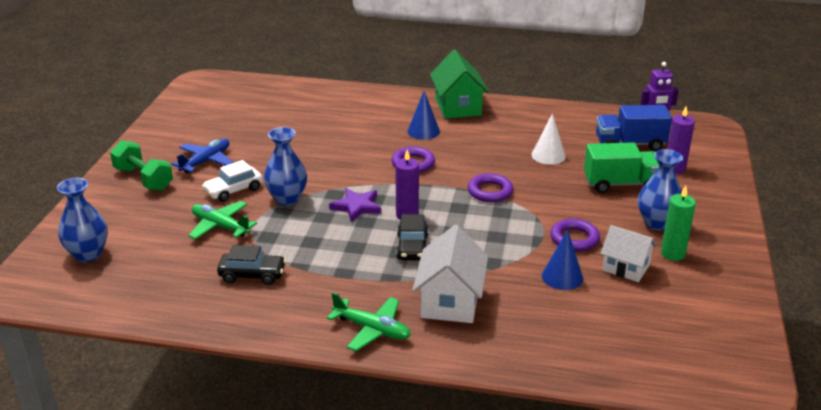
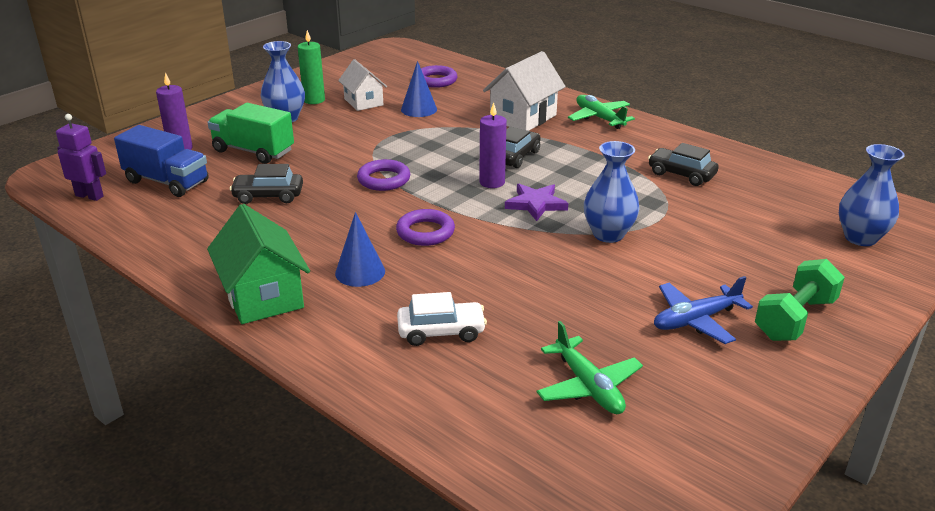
camera: 150 degrees left, 0 degrees up
(143, 179) = (795, 318): green dumbbell -> green dumbbell turned 60 degrees clockwise
(220, 226) = (700, 226): green plane -> green plane (588, 386)
(233, 190) = (670, 264): white car -> white car (441, 331)
(458, 107) = (263, 296): green house -> green house turned 45 degrees counterclockwise
(548, 155) = (268, 196): white cone -> black car
(574, 239) = (370, 126): purple ring -> purple ring (436, 80)

